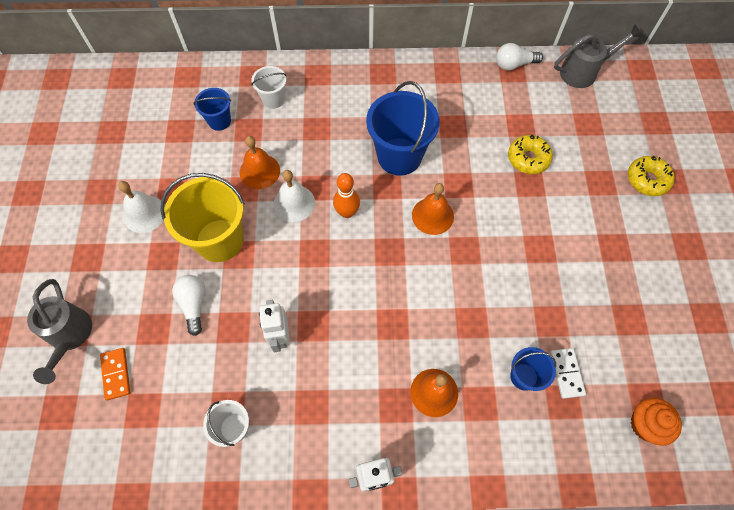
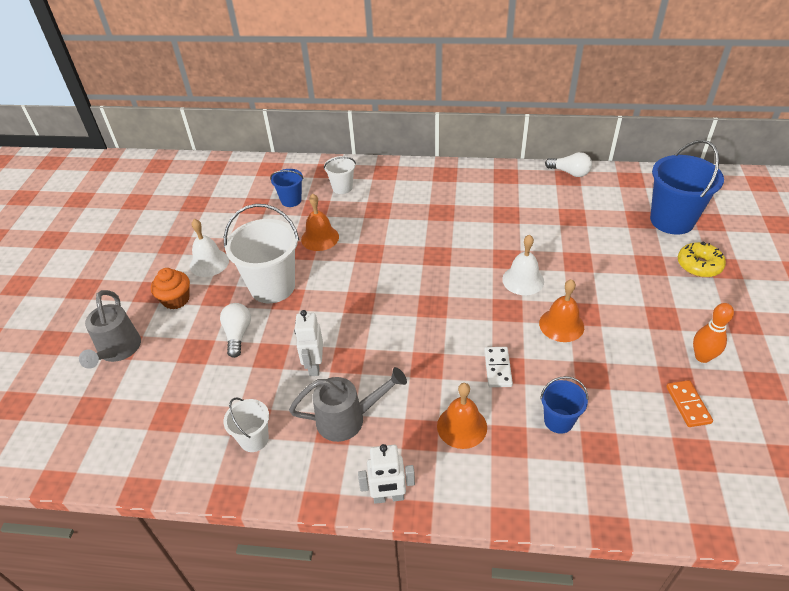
camera: 10 degrees right, 20 degrees down
(116, 374) = (152, 384): orange domino -> orange domino (688, 405)
(219, 240) = (272, 287): yellow bucket -> white bucket
(294, 203) = (347, 263): white bell -> white bell (523, 280)
(347, 212) = (396, 273): orange bowling pin -> orange bowling pin (702, 357)
(399, 156) = (452, 234): blue bucket -> blue bucket (672, 220)
(432, 215) = (478, 280): orange bell -> orange bell (561, 325)
(514, 64) = (569, 172): white light bulb -> white light bulb turned 150 degrees counterclockwise
(528, 158) = (577, 242): yellow donut -> none
(566, 373) = (605, 422): white domino -> white domino (498, 368)
(583, 72) = (637, 180): grey watering can -> grey watering can (347, 419)
(646, 424) = (692, 477): orange cupcake -> orange cupcake (176, 299)

